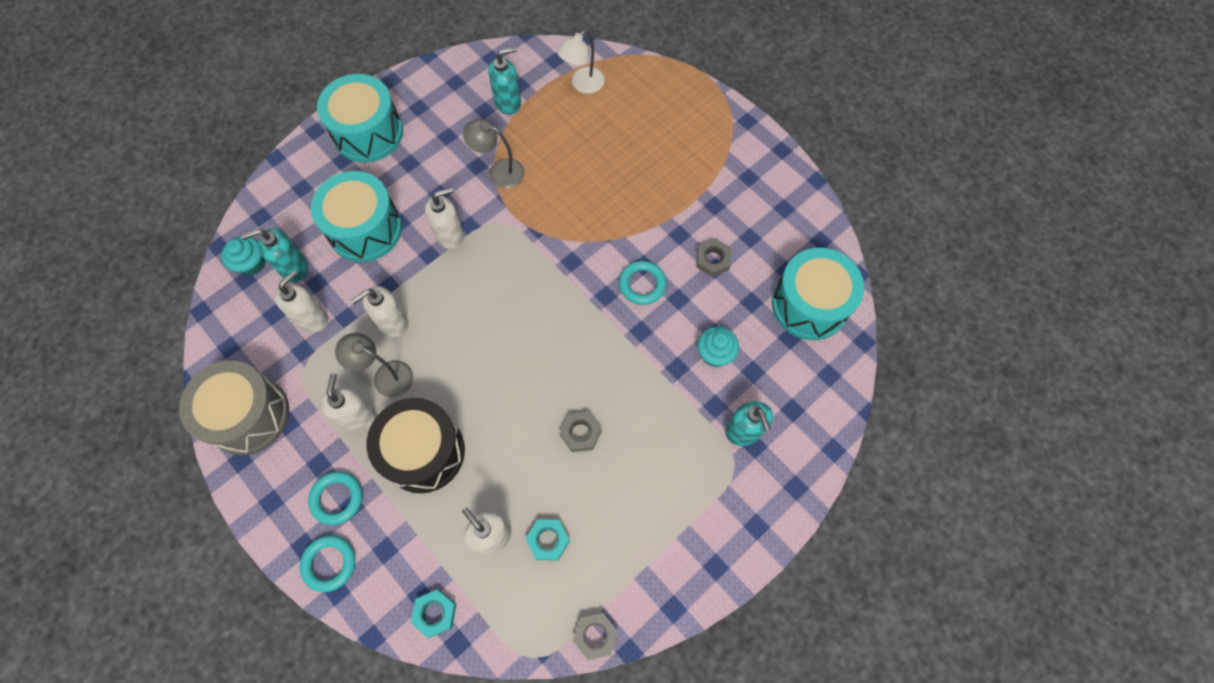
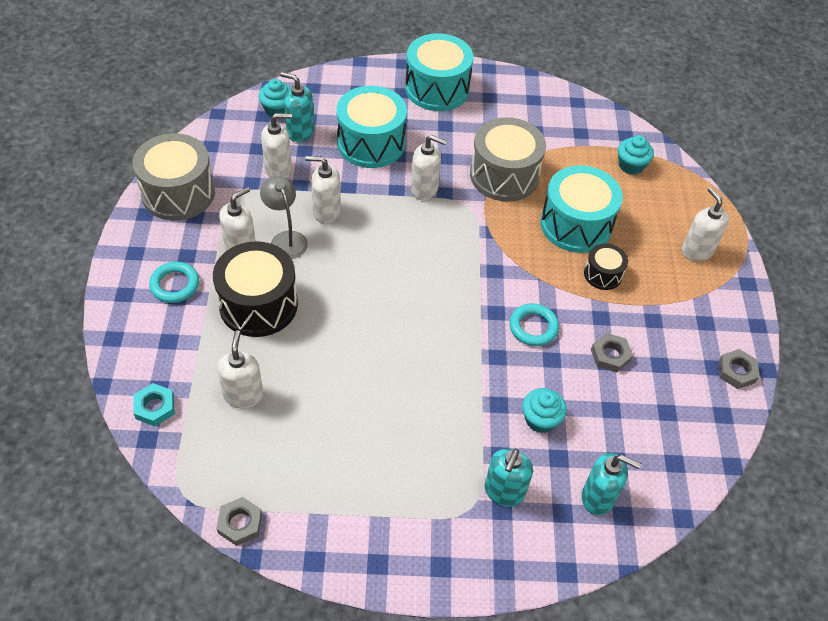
camera: 40 degrees right, 15 degrees down
(329, 563) = (127, 318): turquoise ring -> none
(499, 171) = (504, 175): grey lamp -> grey drum
(508, 102) = (559, 138): turquoise soap dispenser -> turquoise soap dispenser (598, 498)
(548, 540) = (277, 432): turquoise nut -> none
(580, 433) = (377, 384): grey nut -> grey nut (736, 371)
(582, 85) = (631, 165): white lamp -> turquoise cupcake
(648, 197) = (603, 274): none -> black drum
(692, 122) = (697, 251): none -> white soap dispenser
(809, 305) = (661, 451): turquoise drum -> turquoise drum (576, 225)

